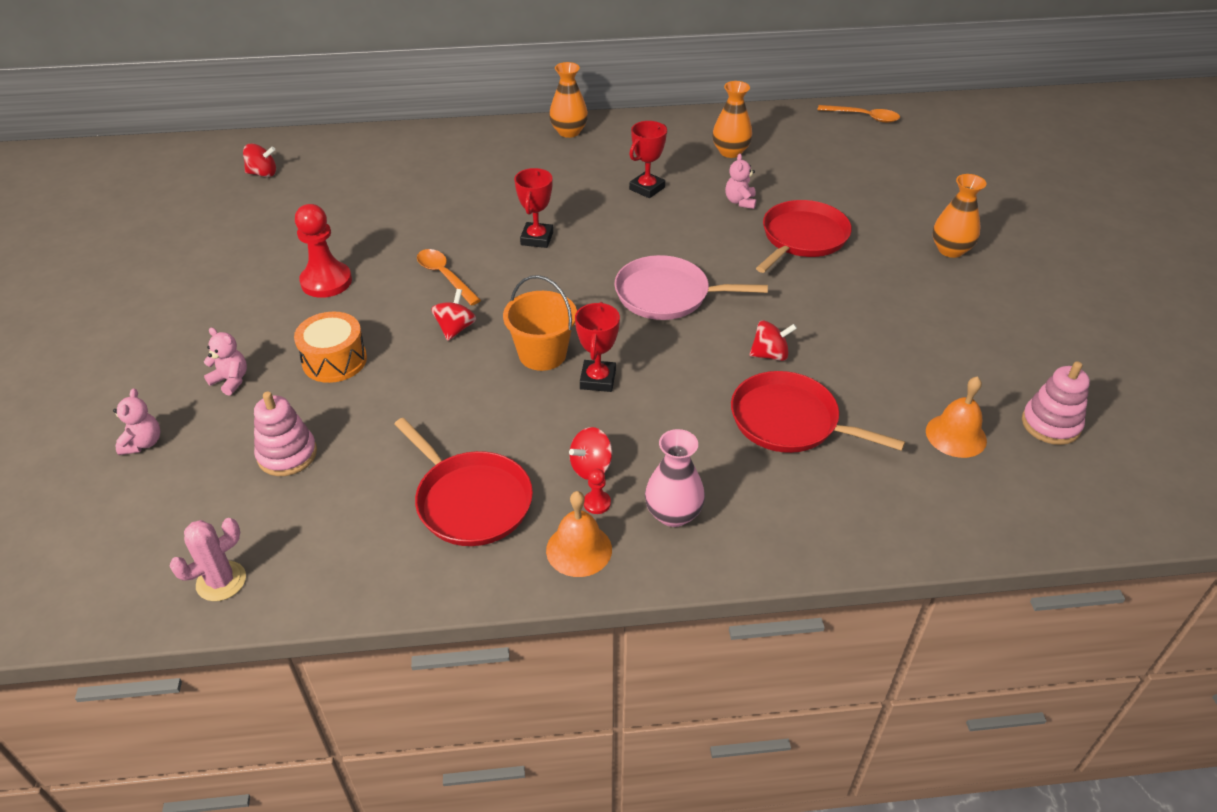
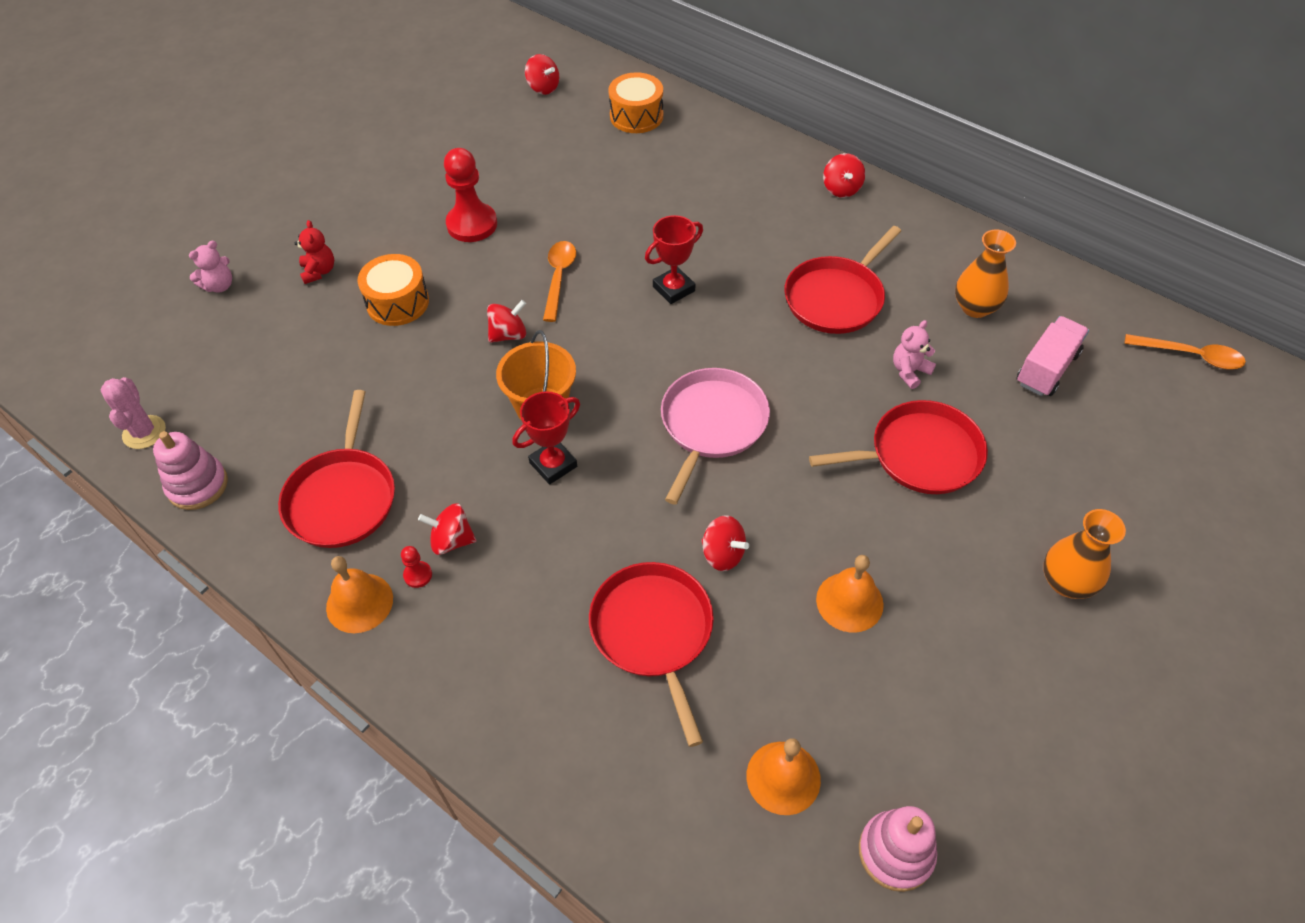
camera: 45 degrees right, 10 degrees up
(221, 581) = (144, 432): pink cactus -> pink cactus turned 75 degrees clockwise
(231, 380) = (319, 271): pink teddy bear -> red teddy bear
(287, 454) = (283, 362): pink stacking toy -> pink stacking toy (198, 485)
(366, 157) = (636, 116): none -> orange drum
(569, 132) = (841, 189): orange vase -> red spinning top
(647, 188) = (836, 298): red trophy -> red pan
(667, 295) = (711, 425): pink pan -> pink pan turned 60 degrees clockwise
(673, 514) = (457, 634): pink vase -> none
(807, 160) = (1046, 369): none -> pink truck
(864, 117) = (1191, 356): orange spoon -> orange spoon turned 45 degrees counterclockwise
(868, 330) = (849, 602): none -> orange bell

